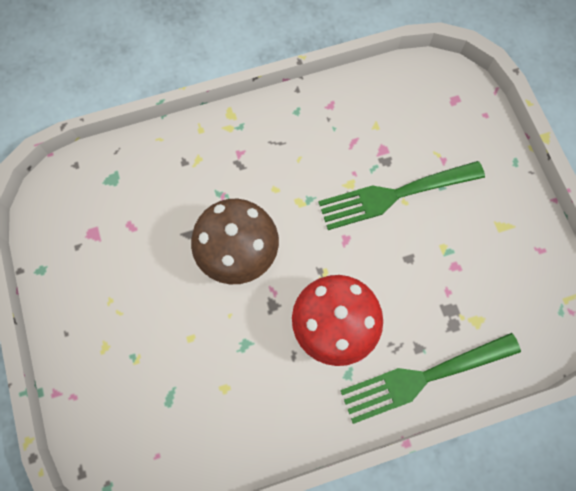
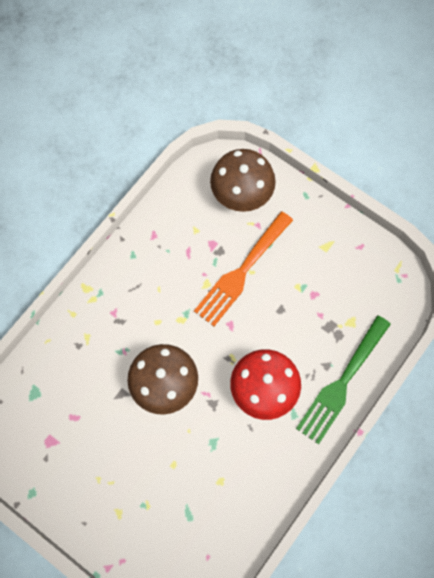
camera: 35 degrees left, 0 degrees up
(394, 195) = (241, 272): green fork -> orange fork
(446, 122) = (241, 196): none -> brown mushroom

